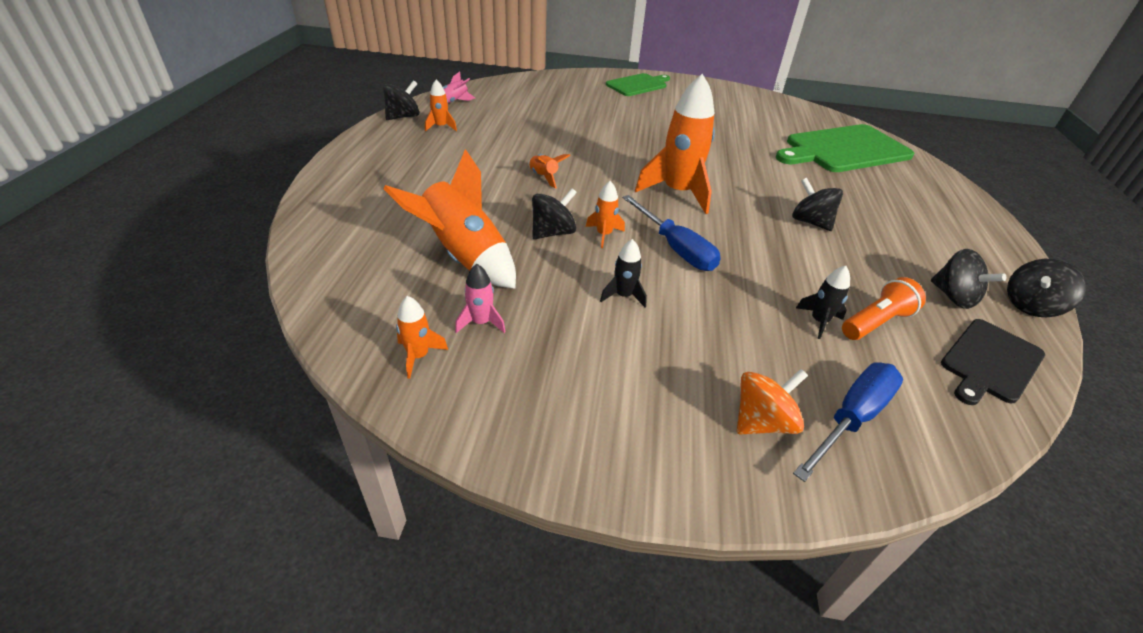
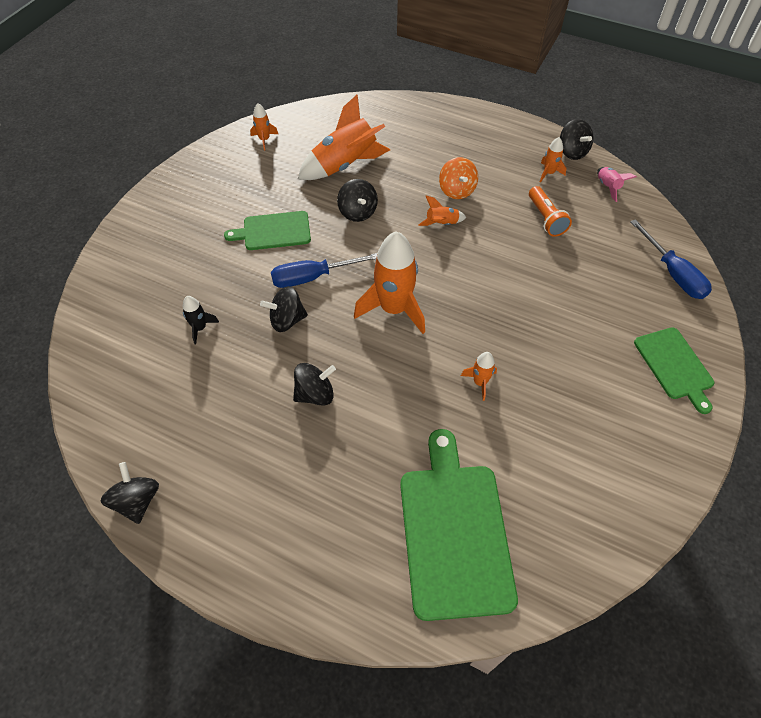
camera: 110 degrees right, 15 degrees up
(481, 322) = (279, 164): pink rocket -> none
(604, 235) = (345, 240): orange rocket -> orange rocket (480, 382)
(623, 296) = (273, 231): black rocket -> green cutting board
(762, 422) = (148, 259): orange spinning top -> orange spinning top (456, 190)
(851, 418) = (125, 301): blue screwdriver -> blue screwdriver (673, 273)
(875, 322) = (181, 363): orange flashlight -> orange flashlight (545, 218)
(953, 297) = (177, 443): black spinning top -> black spinning top (287, 320)
(990, 362) = (112, 412): black cutting board -> none

